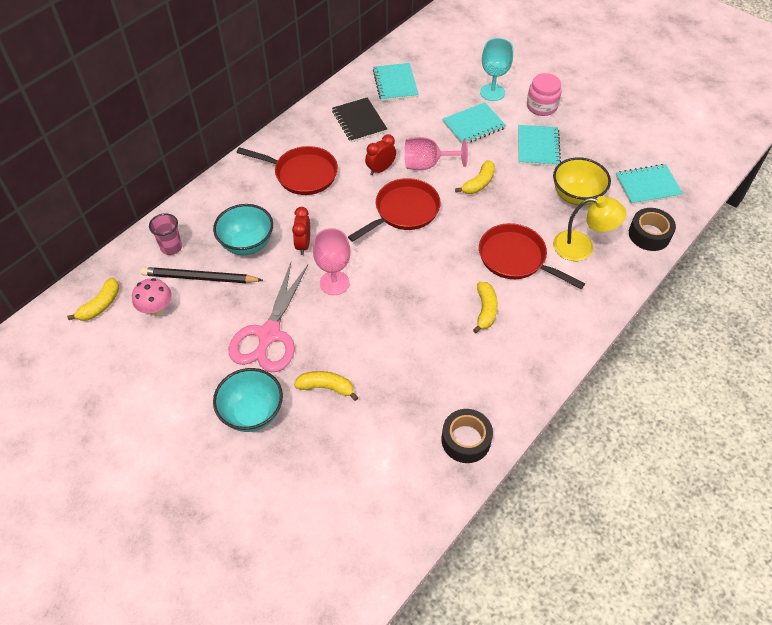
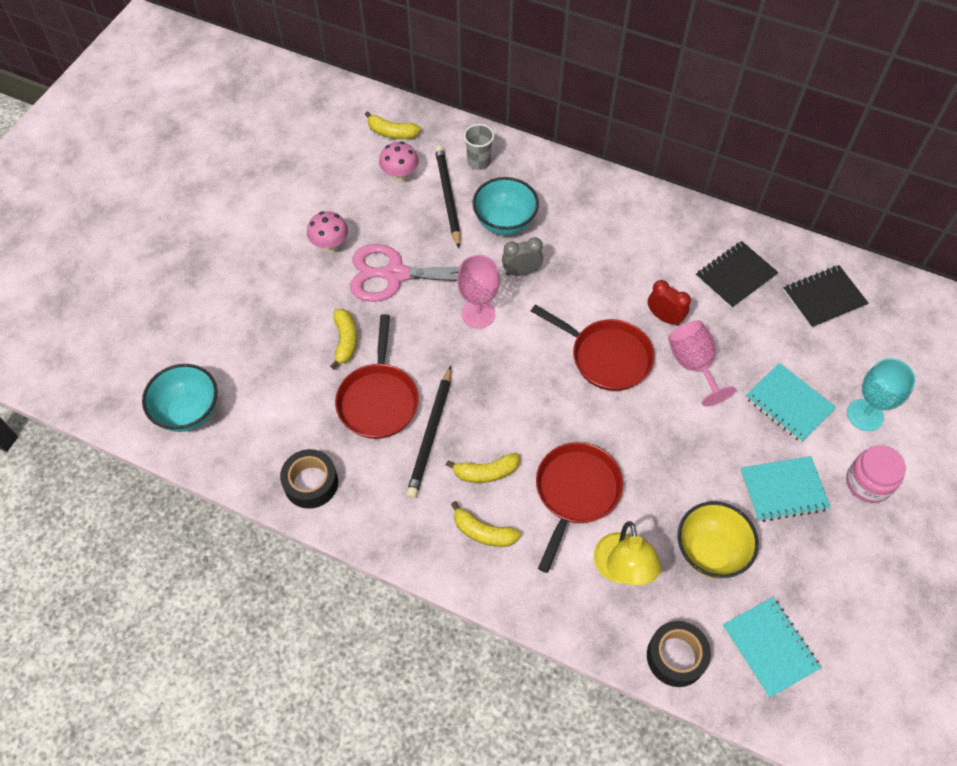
camera: 75 degrees right, 5 degrees up
(171, 247) = (479, 162): pink cup -> grey cup
(212, 381) = (330, 245): none -> pink mushroom
(252, 413) = (302, 287): turquoise bowl -> turquoise bowl (188, 412)
(302, 174) = (624, 242): red pan -> red pan (378, 399)
(303, 244) = (521, 272): red clock -> grey clock
(395, 83) = (824, 298): turquoise notebook -> black notebook
(441, 340) = (431, 434): none -> black pencil
(478, 183) = (685, 429): yellow banana -> yellow banana (483, 532)

